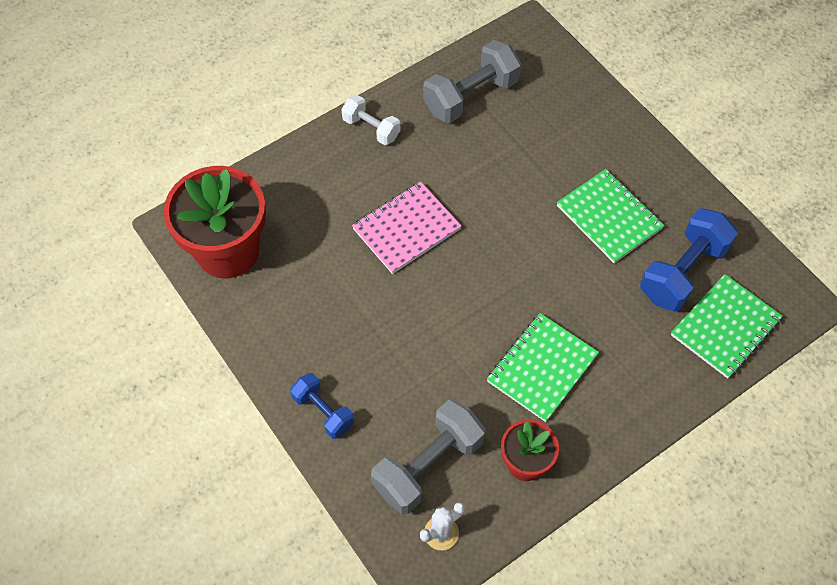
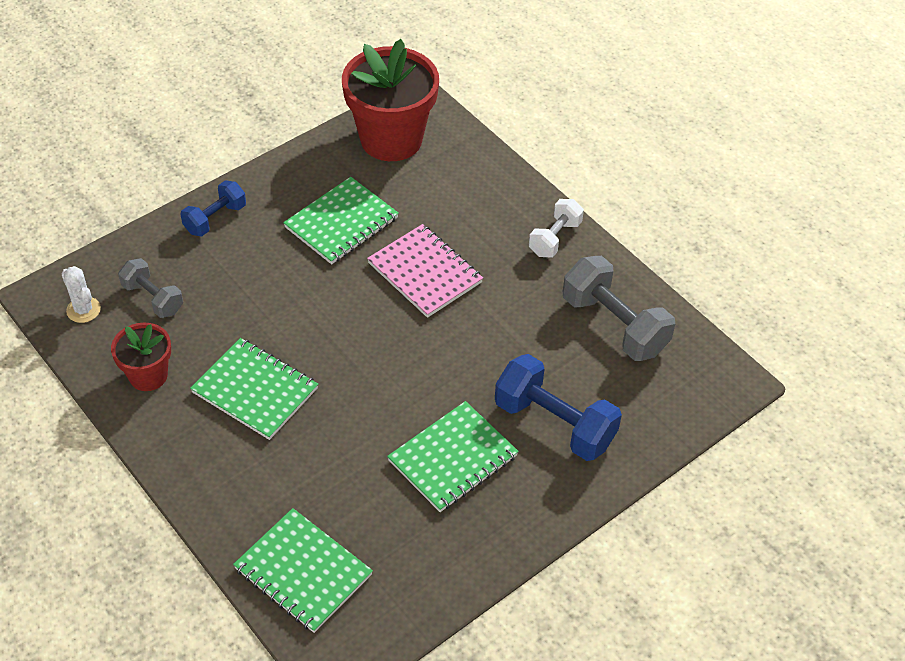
camera: 85 degrees right, 10 degrees down
(338, 296) = (341, 223): none -> green notebook
(428, 465) = (153, 298): grey dumbbell -> grey dumbbell, size x0.59
(683, 272) = (379, 532): blue dumbbell -> blue dumbbell (554, 423)

